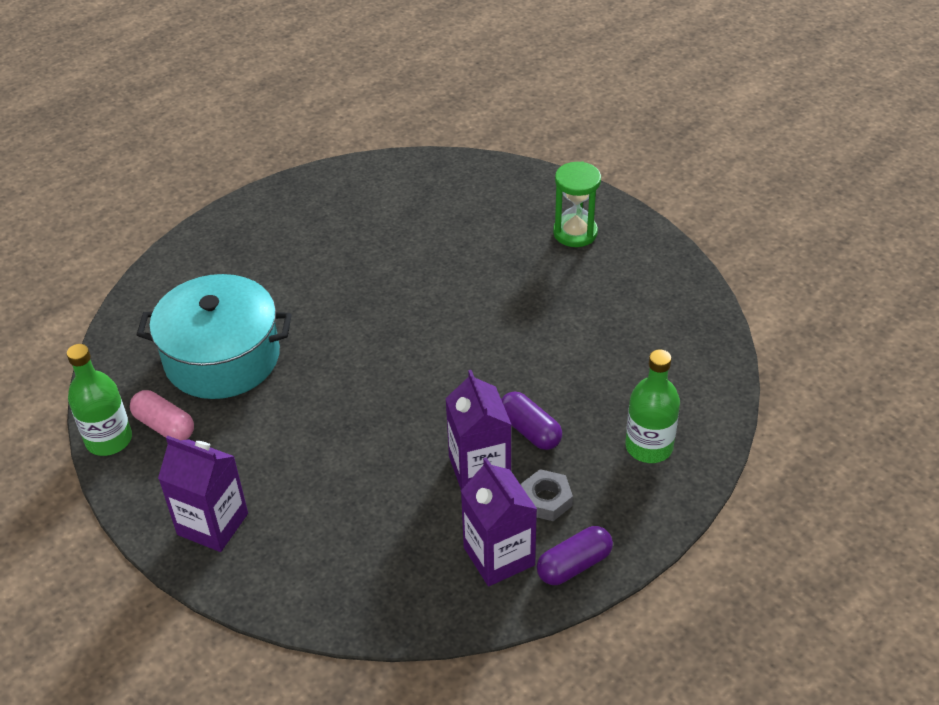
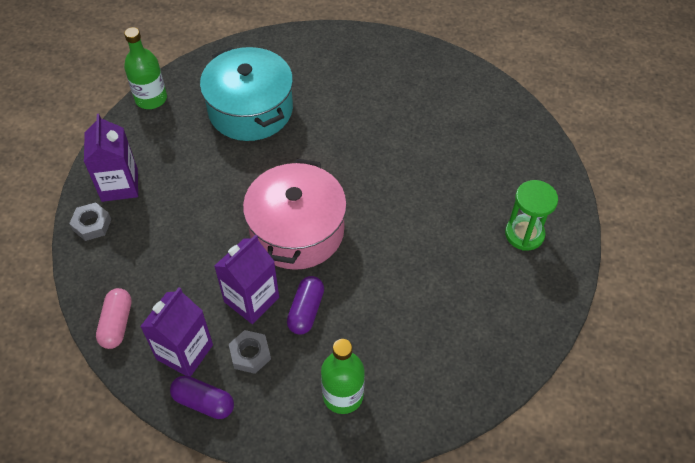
camera: 55 degrees right, 10 degrees up
(164, 426) = (178, 117): pink capsule -> pink capsule (117, 324)
(246, 575) = (92, 224): none -> grey nut
(424, 393) = (297, 230): none -> pink pot

